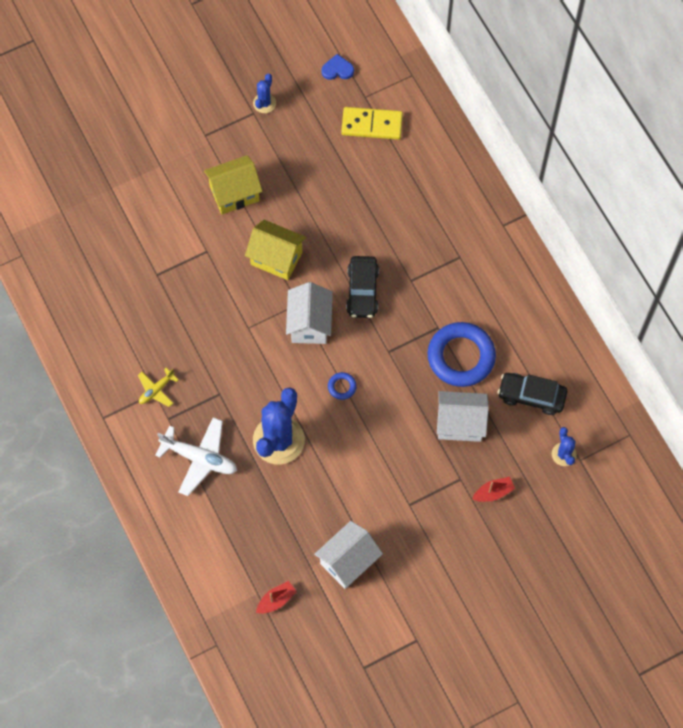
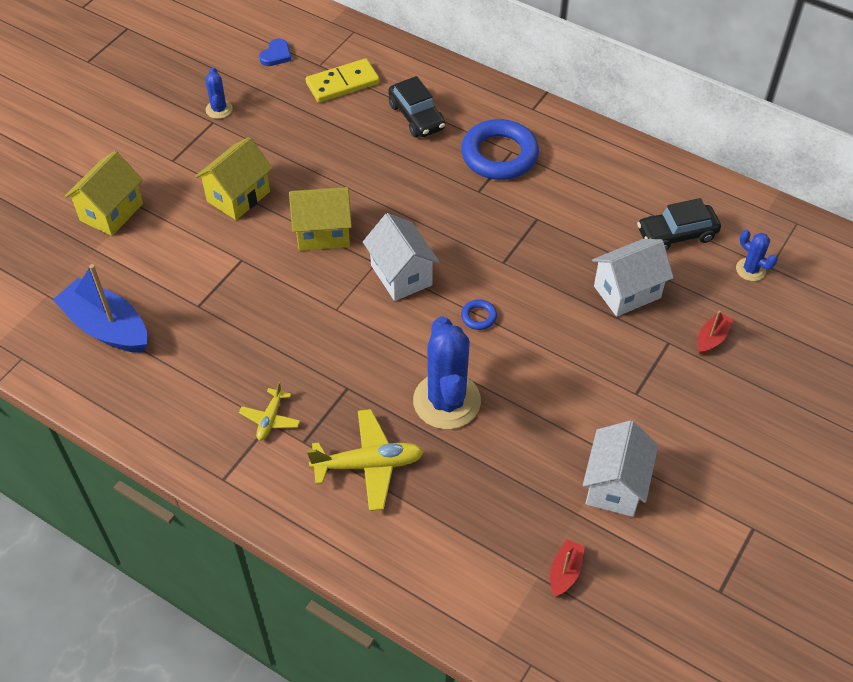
camera: 30 degrees left, 15 degrees down
(88, 259) = (107, 327): none -> blue boat
(139, 161) = (111, 212): none -> yellow house
(199, 458) = (368, 465): white plane -> yellow plane
(337, 69) = (276, 55): blue heart -> blue heart turned 150 degrees clockwise
(362, 291) = (436, 222): black car -> black car (416, 116)
(461, 357) = (580, 233): blue ring -> blue ring (499, 155)

